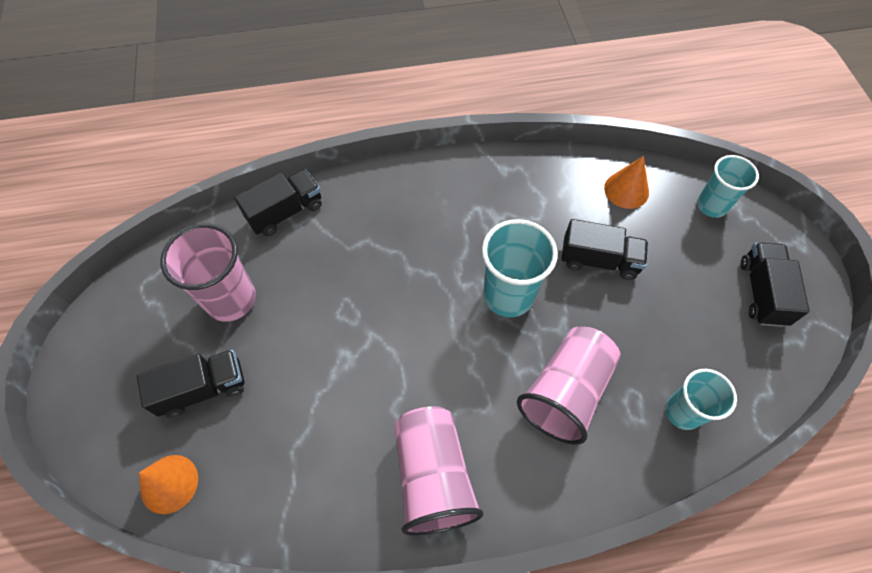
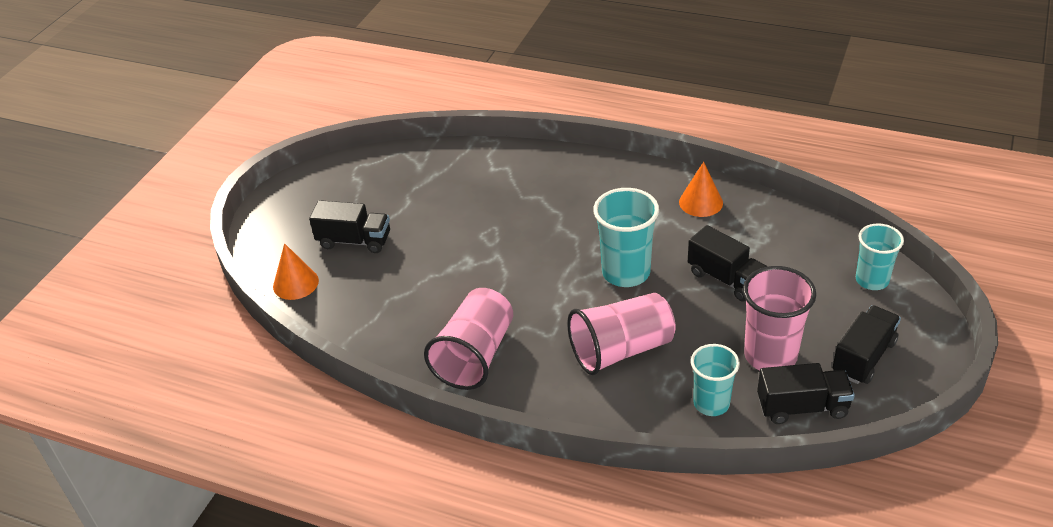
camera: 35 degrees right, 20 degrees down
(231, 299) = (411, 197): pink cup -> pink cup (770, 356)
(285, 212) = (491, 157): black truck -> black truck (802, 407)
(626, 190) = (796, 241): orange cone -> orange cone (701, 202)

